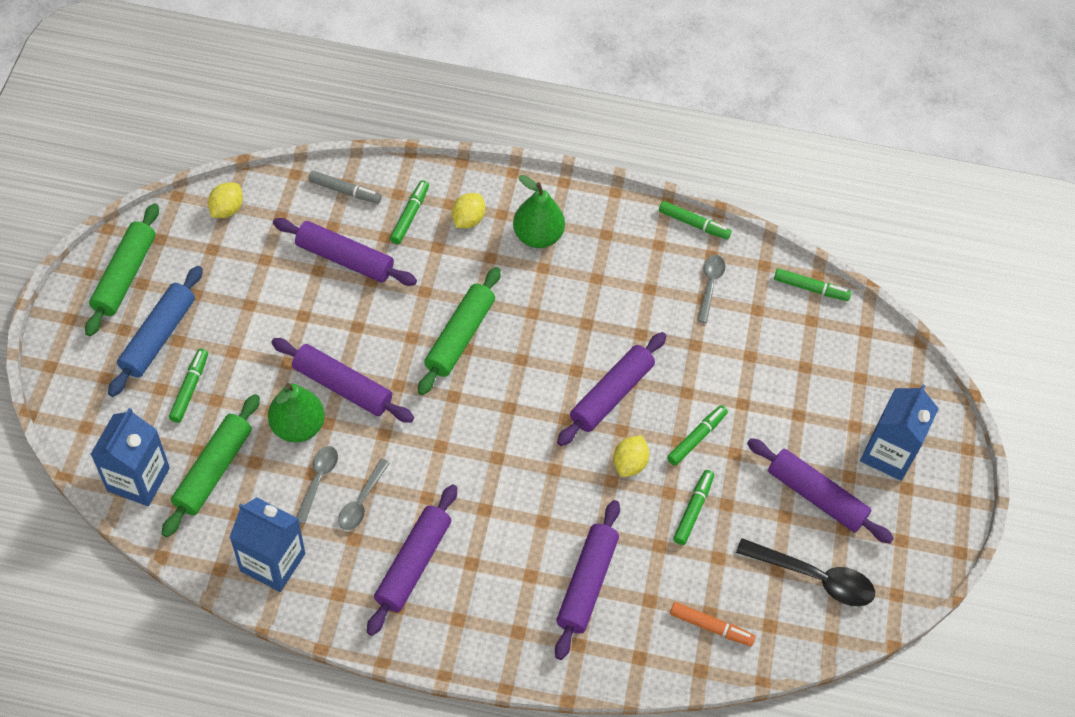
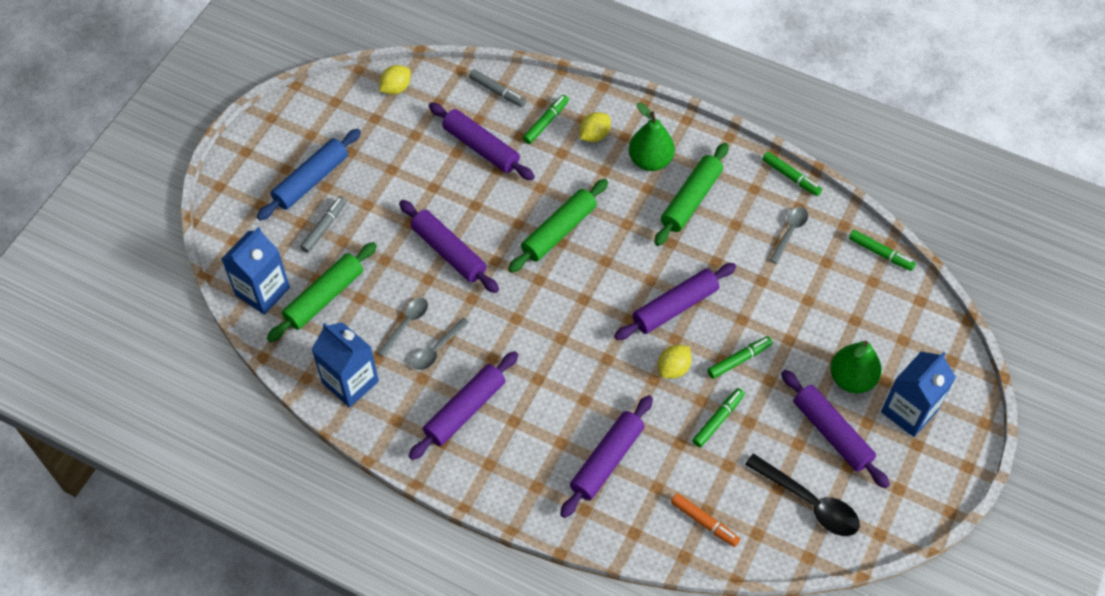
camera: 20 degrees right, 0 degrees up
(125, 275) = (299, 126): green rolling pin -> green rolling pin (691, 199)
(190, 388) = (324, 227): green marker -> grey marker
(298, 426) = (402, 277): green pear -> green pear (851, 379)

